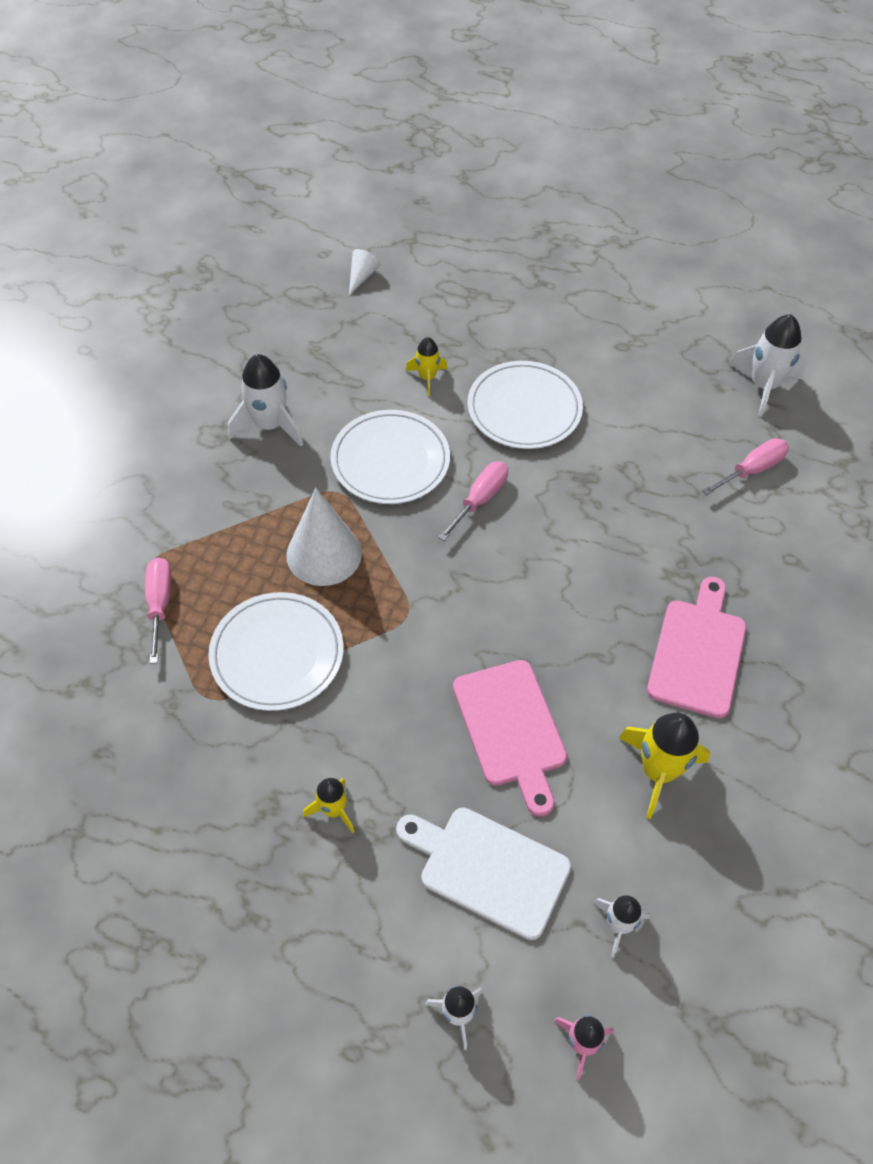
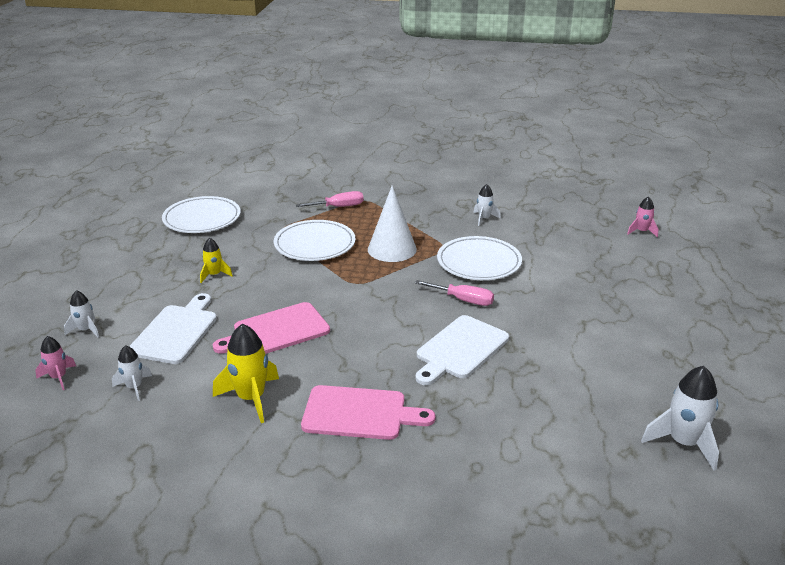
camera: 80 degrees right, 25 degrees down
(269, 425) = (484, 218): white rocket -> white rocket, size x0.58
(362, 276) = (642, 231): white cone -> pink rocket
(427, 377) = (564, 267): yellow rocket -> none
(524, 409) = (561, 310): white plate -> white plate (202, 218)
(586, 527) = (460, 349): none -> white cutting board
(752, 470) = (570, 438): pink screwdriver -> none

